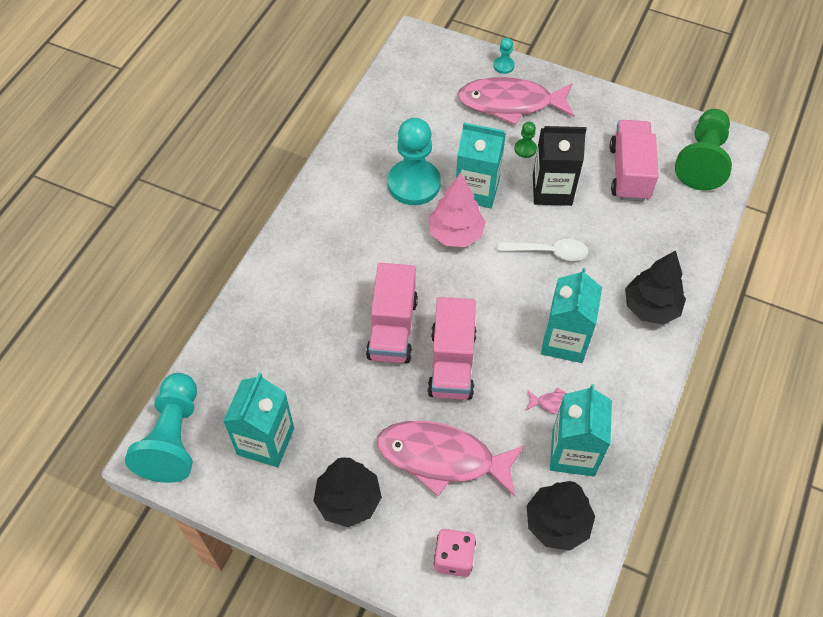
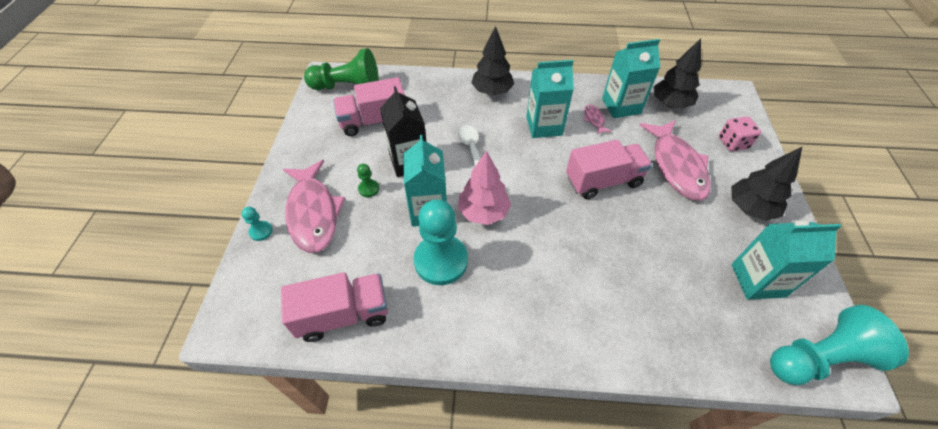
camera: 110 degrees left, 5 degrees down
(392, 328) = (599, 227): pink truck -> pink truck (343, 315)

